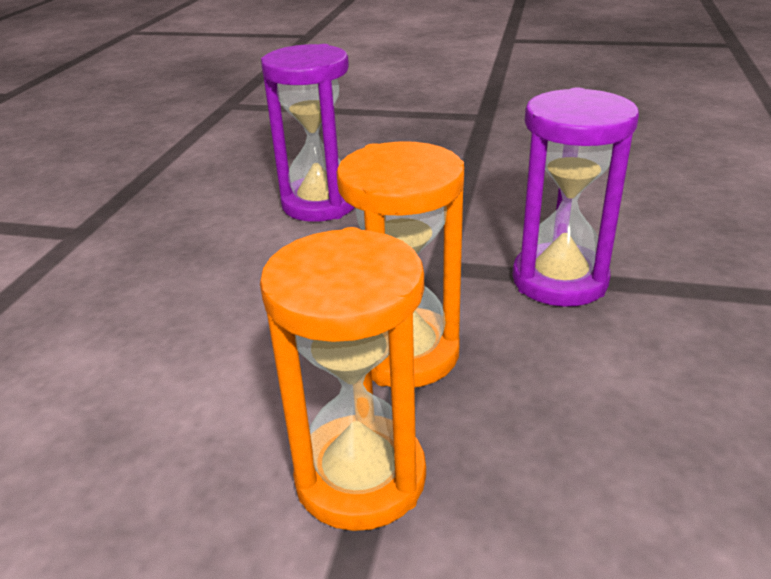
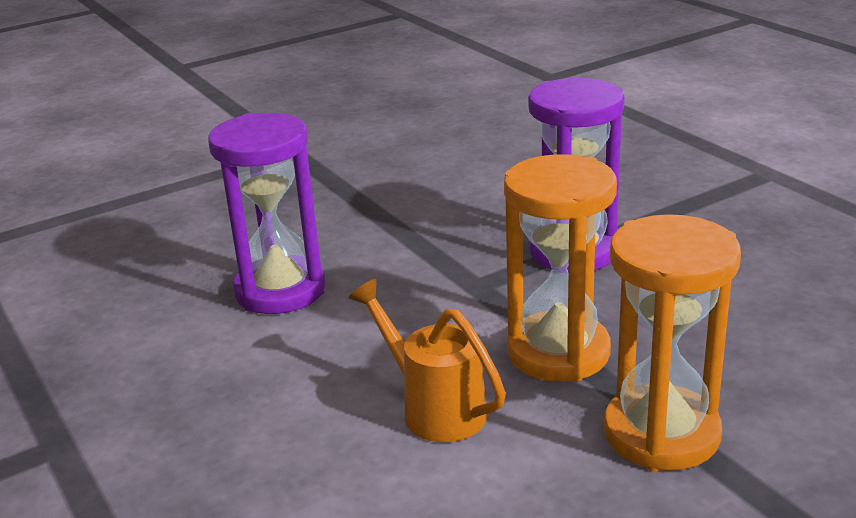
camera: 45 degrees left, 5 degrees down
(259, 337) = (434, 408): none -> orange watering can

